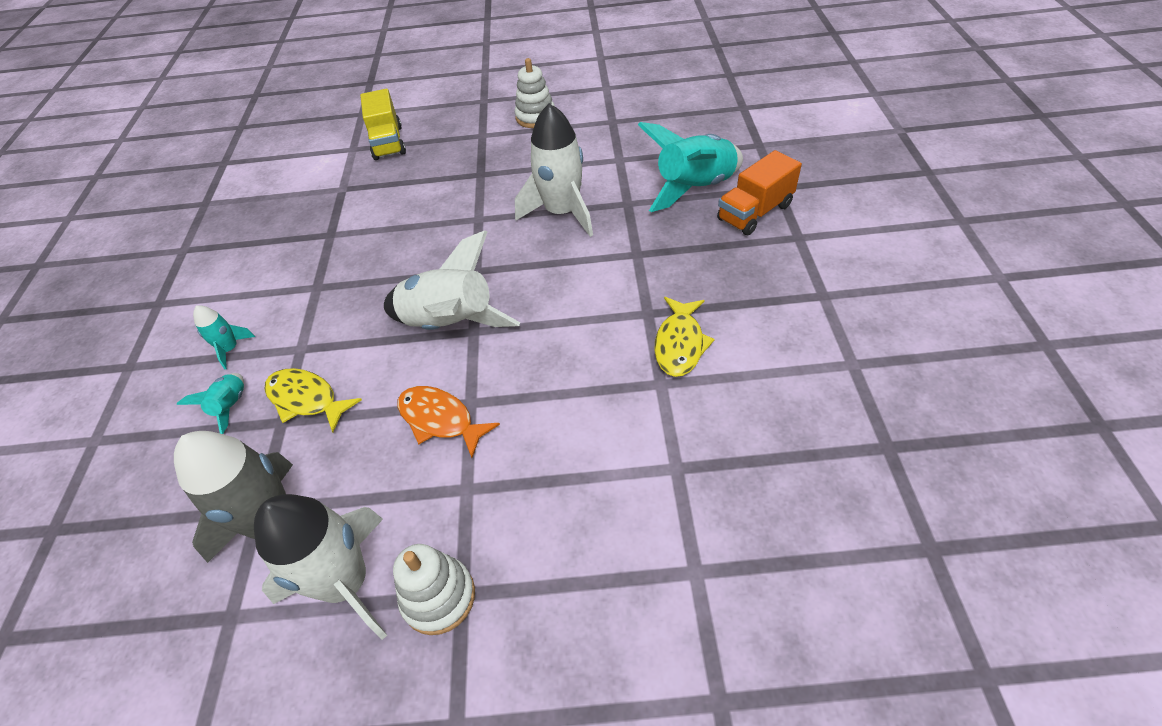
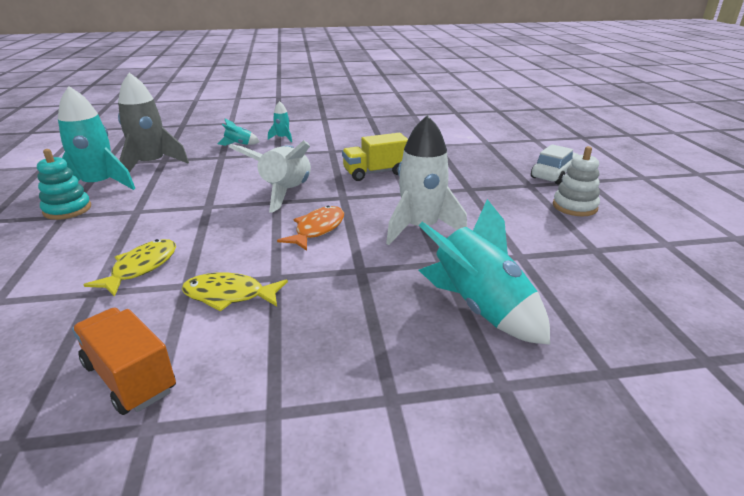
camera: 80 degrees right, 20 degrees down
(306, 399) = (235, 160): yellow fish -> yellow fish (141, 268)
(346, 583) = (99, 185): white rocket -> turquoise rocket
(388, 143) = (499, 152): yellow truck -> yellow truck (375, 173)
(438, 597) = (67, 209): white stacking toy -> turquoise stacking toy
(440, 420) = (198, 198): orange fish -> orange fish (317, 229)
(462, 117) = (553, 174): none -> white car
(754, 212) = (440, 358): orange truck -> orange truck (130, 377)

